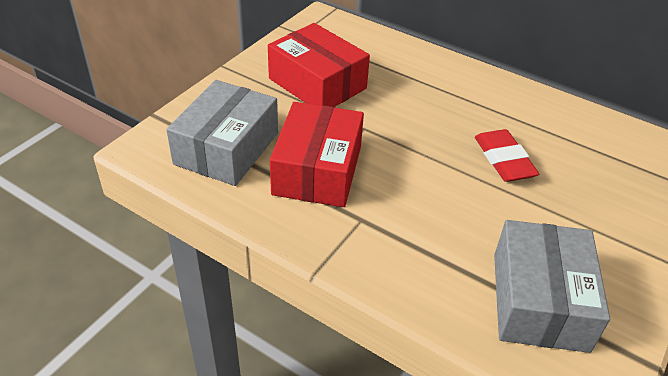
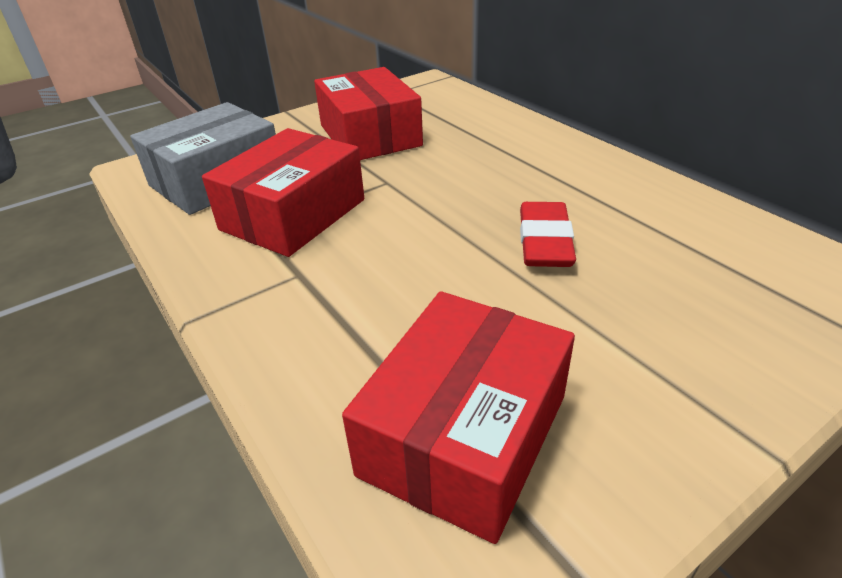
camera: 25 degrees right, 5 degrees down
(539, 301) = (464, 434): grey box -> red box

